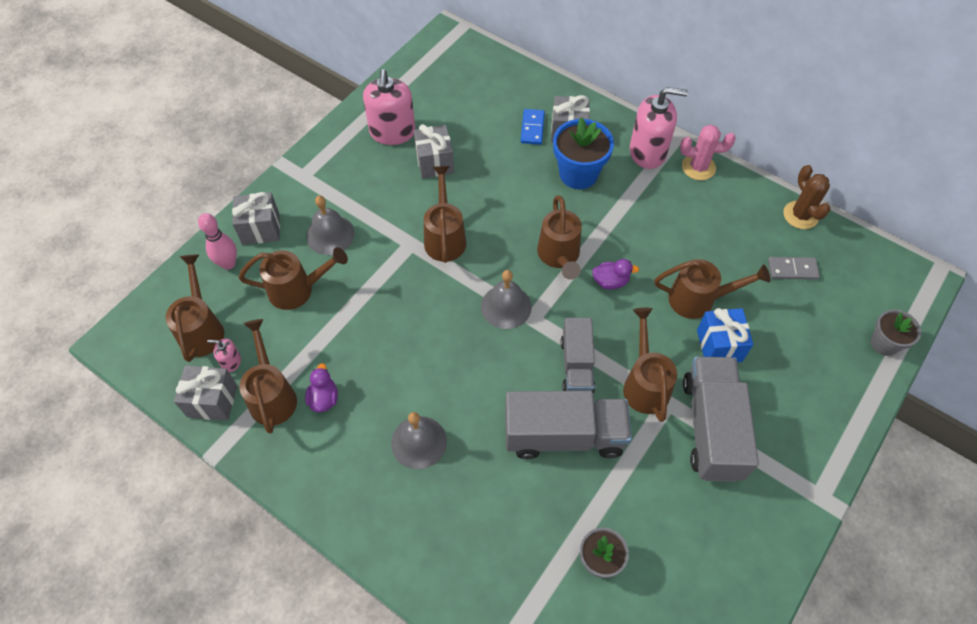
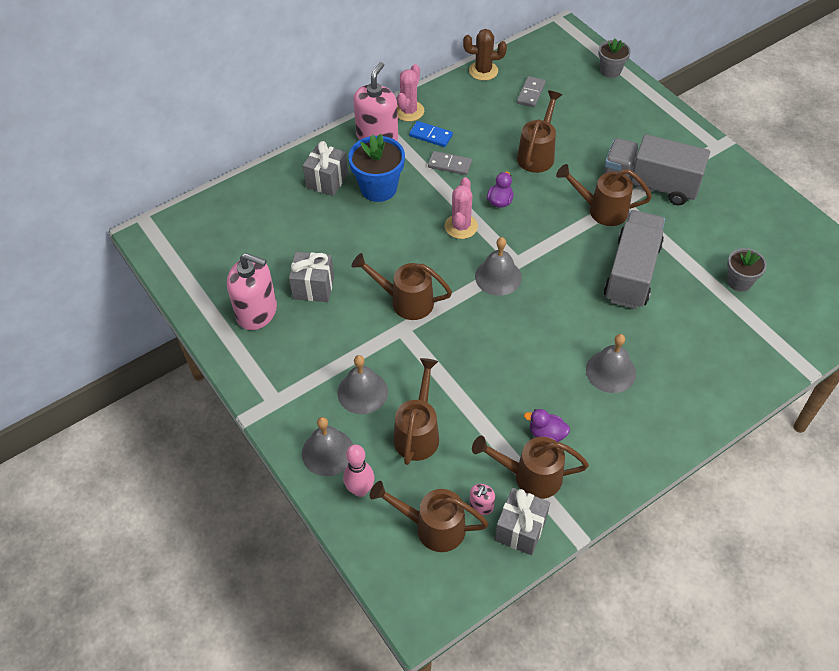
camera: 70 degrees left, 5 degrees down
(261, 229) = (328, 452): grey gift -> grey bell
(532, 128) = (309, 204): blue domino -> blue domino (430, 136)
(559, 256) = (461, 226): brown watering can -> pink cactus
(576, 365) = (571, 246): grey truck -> none
(640, 223) = (449, 164): none -> grey domino
(719, 345) = (582, 156): blue gift -> none

